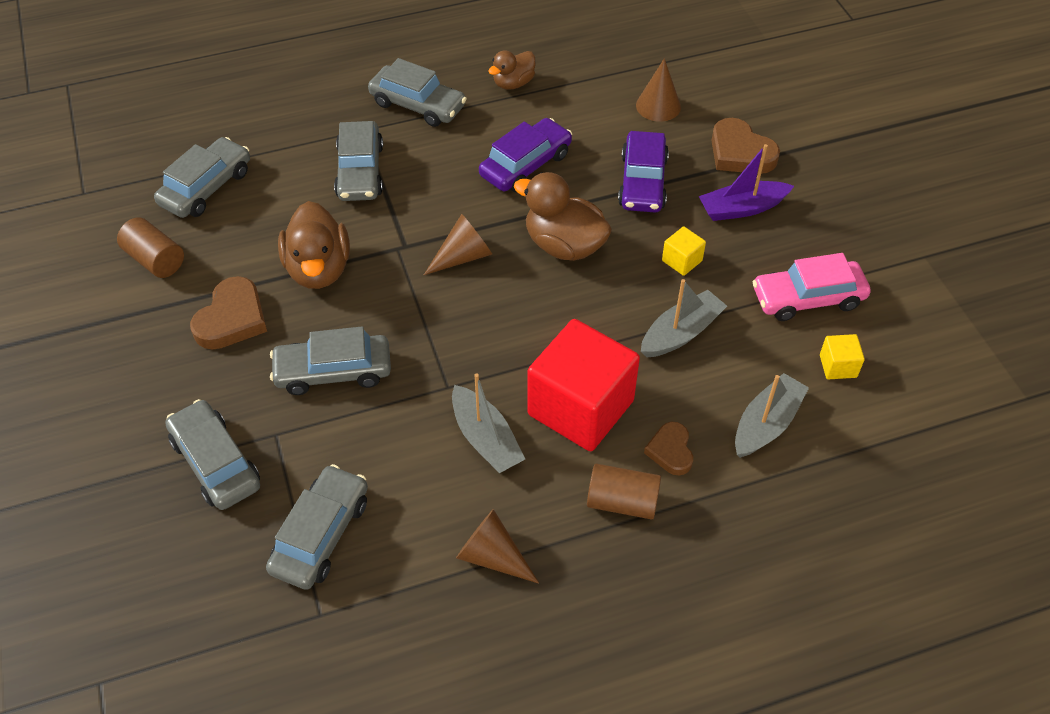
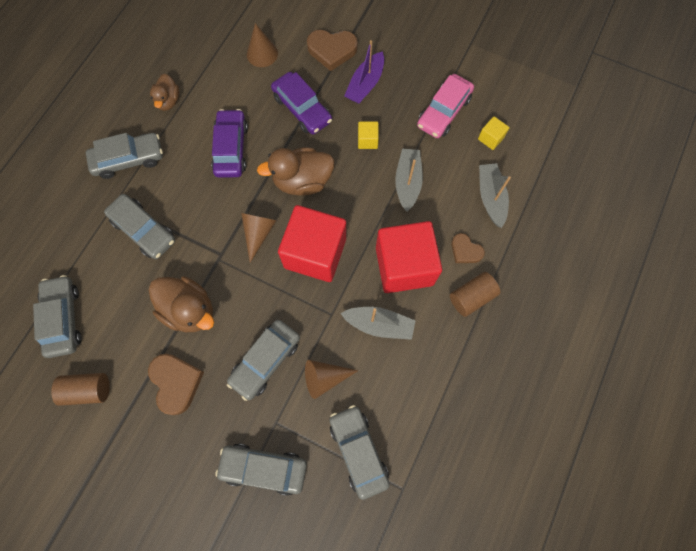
camera: 45 degrees left, 20 degrees up
(492, 556) = (445, 381): brown cone -> brown cone (325, 378)
(499, 318) = (315, 253): none -> red cube

